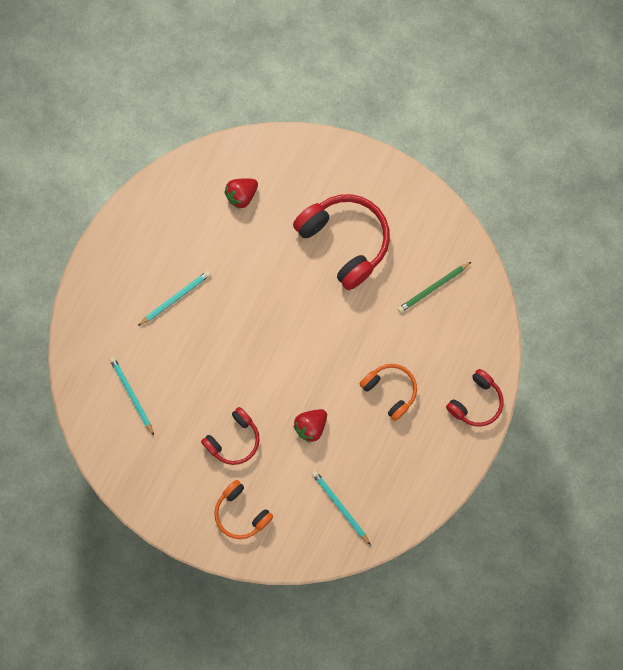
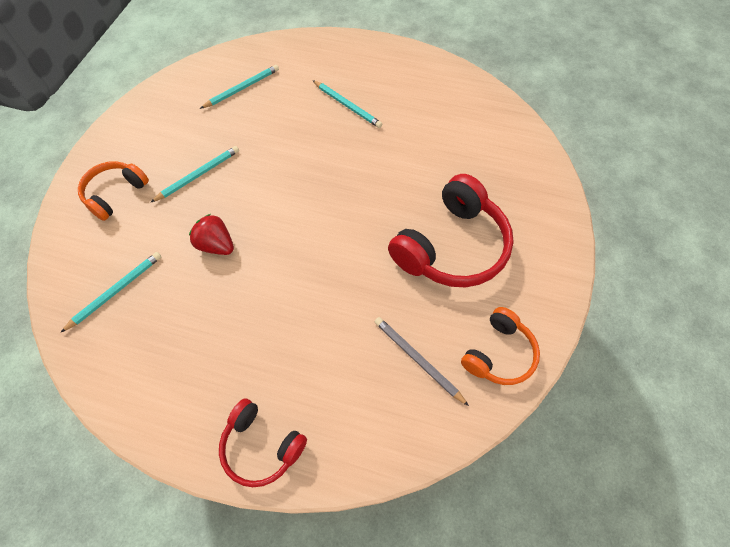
camera: 80 degrees right, 15 degrees down
(233, 439) = (198, 175): red headphones -> turquoise pencil
(242, 196) = (474, 142): red strawberry -> none
(390, 391) = (268, 327): orange headphones -> orange headphones (498, 353)
(433, 288) = (417, 360): green pencil -> grey pencil

